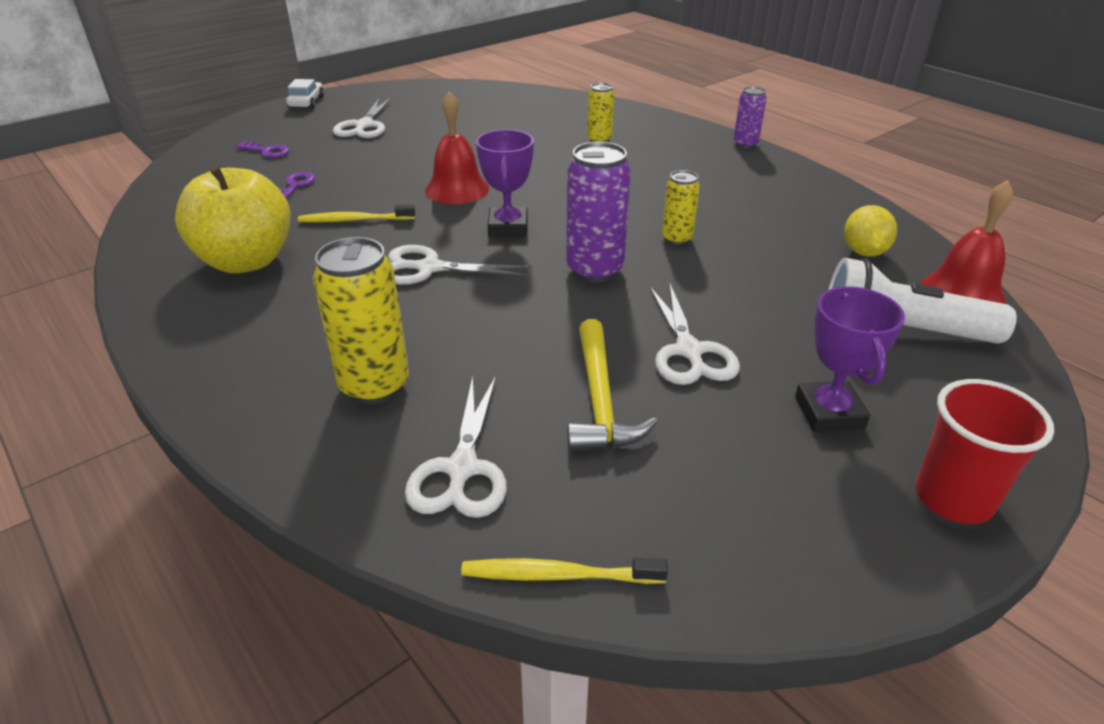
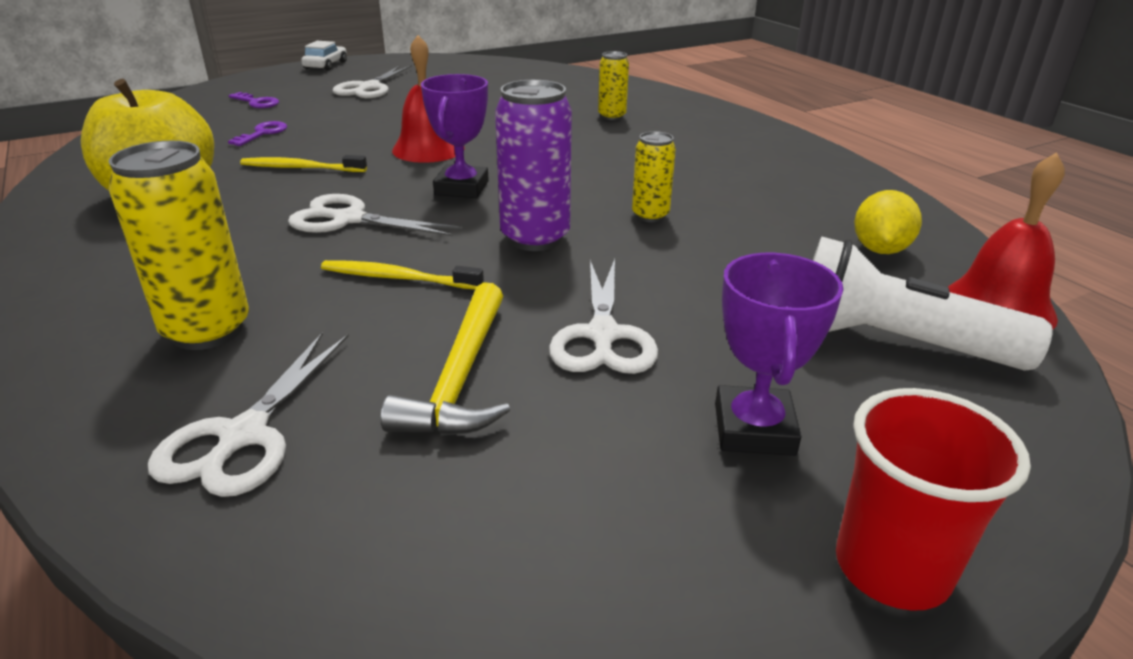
camera: 10 degrees right, 5 degrees down
(557, 575) = (277, 587): yellow toothbrush -> yellow toothbrush (397, 278)
(745, 144) = (779, 131): purple can -> none

